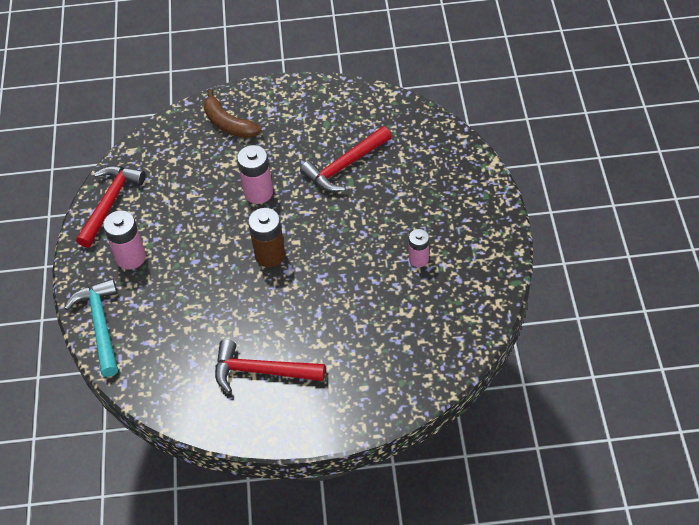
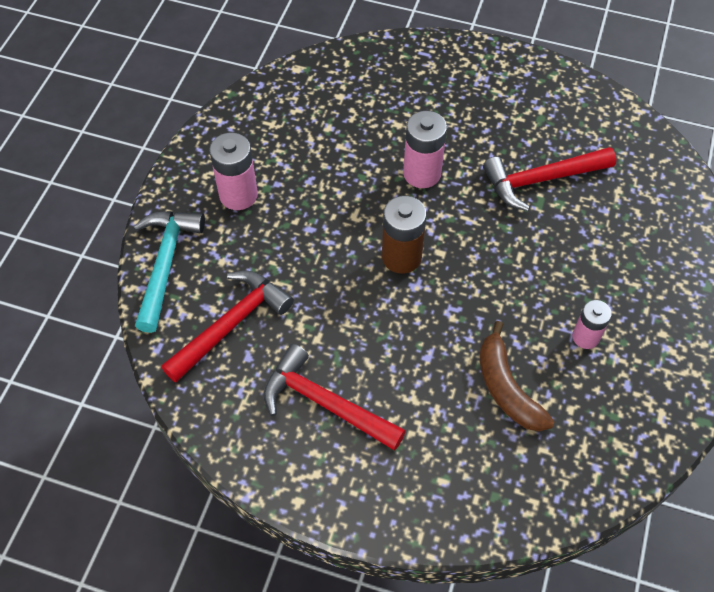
camera: 20 degrees right, 5 degrees up
(110, 203) = (246, 121): red hammer -> red hammer (231, 324)
(228, 123) = (423, 77): brown banana -> brown banana (506, 388)

